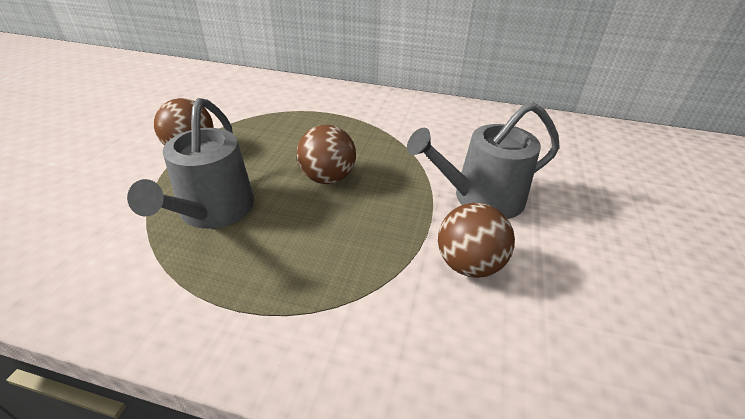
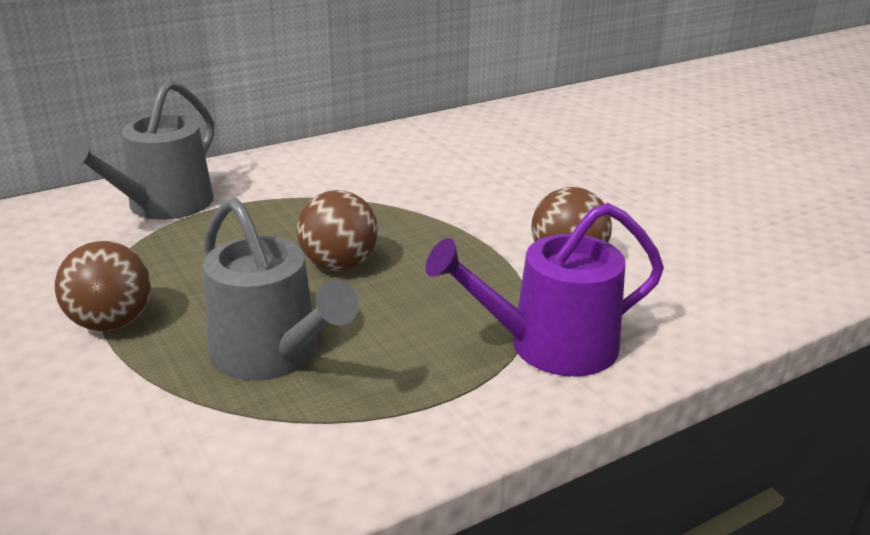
camera: 45 degrees left, 10 degrees down
(350, 323) = (551, 346): none -> purple watering can
(481, 198) = (502, 210): grey watering can -> grey watering can (163, 205)

